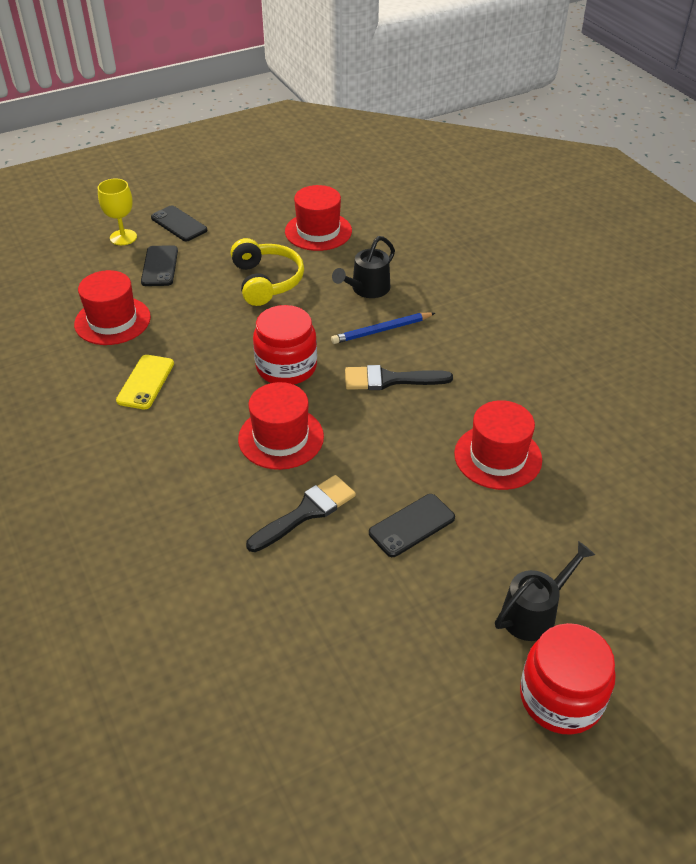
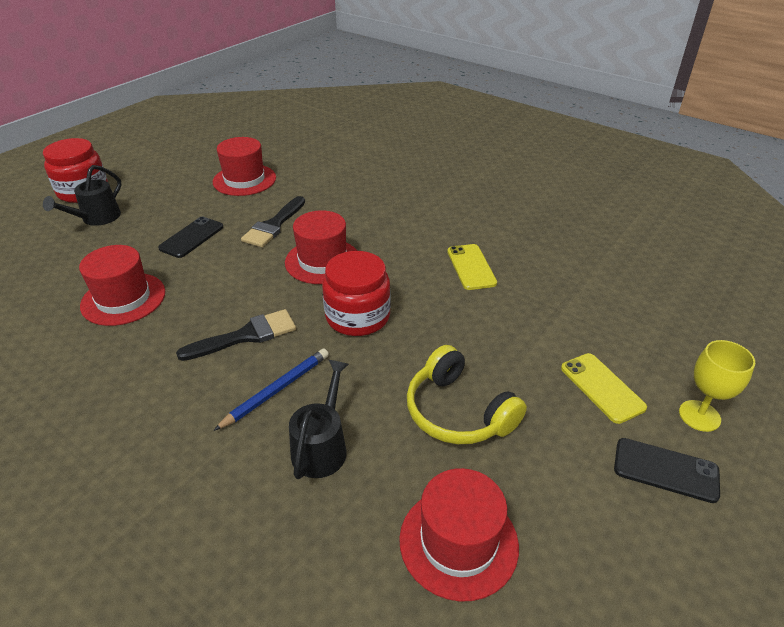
camera: 155 degrees right, 5 degrees down
(112, 321) = (566, 308): red hat -> red hat (244, 180)
(160, 266) = (602, 387): black phone -> yellow phone

